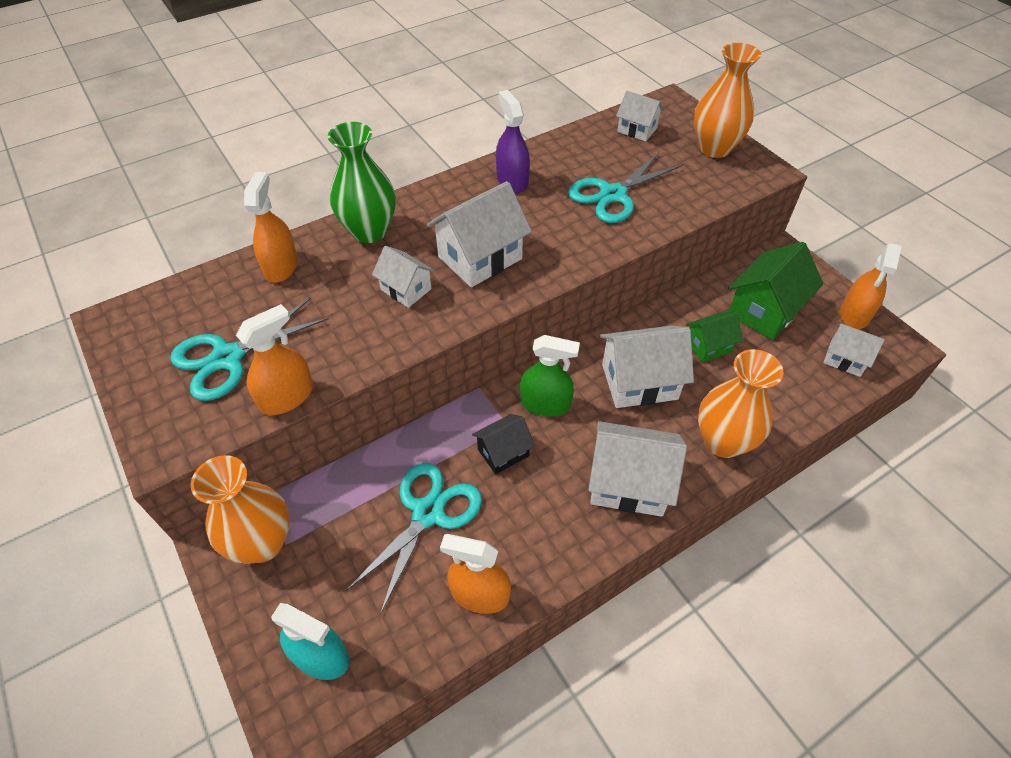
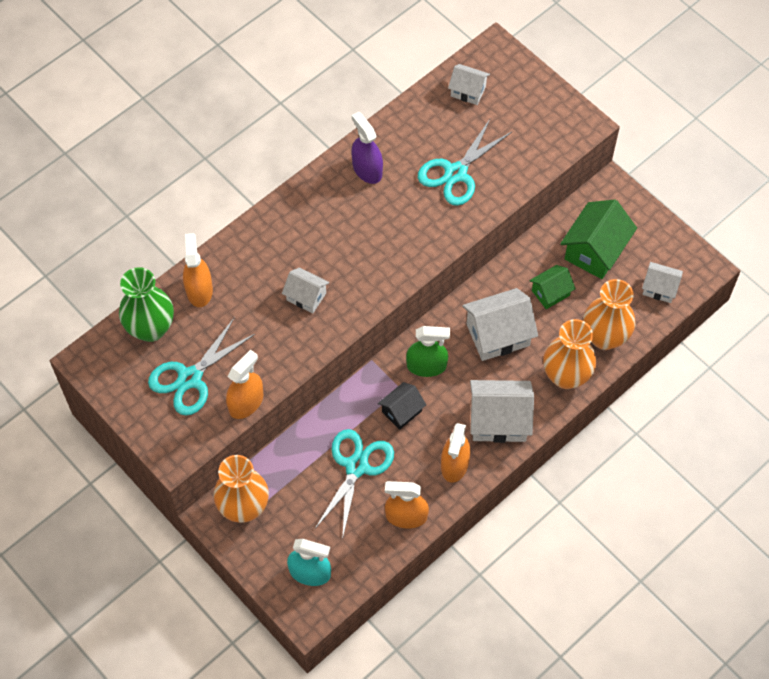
camera: 10 degrees left, 10 degrees up
(369, 231) = (260, 244): green vase -> green vase (151, 328)
(480, 258) = (357, 257): white house -> none
(714, 148) = (538, 105): orange vase -> orange vase (604, 337)
(854, 315) = (669, 243): orange spray bottle -> orange spray bottle (454, 464)

